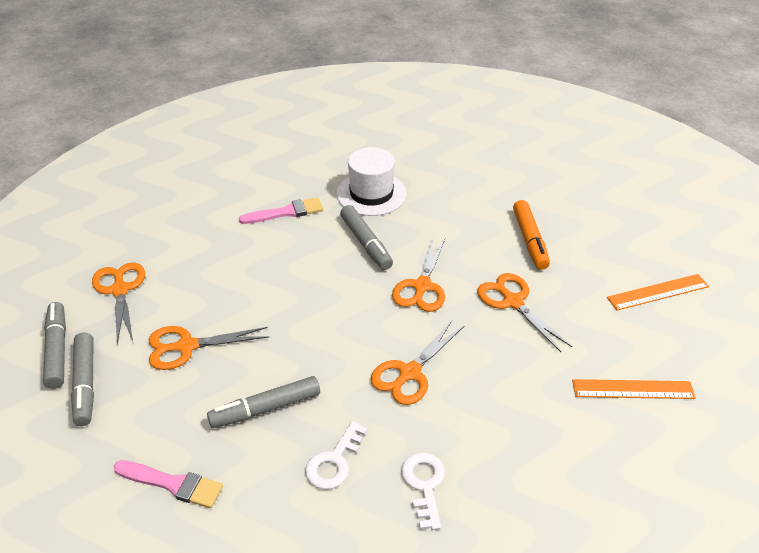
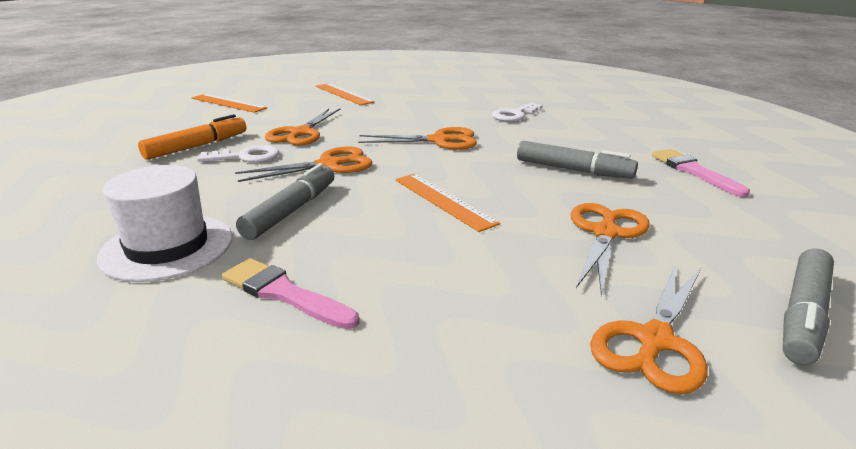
camera: 130 degrees left, 15 degrees down
(85, 384) = (763, 261): grey marker -> none
(187, 346) = (605, 233): orange scissors -> orange scissors turned 105 degrees counterclockwise
(305, 307) = (443, 201): none -> orange ruler
(334, 461) = (555, 137): white key -> white key (246, 157)

